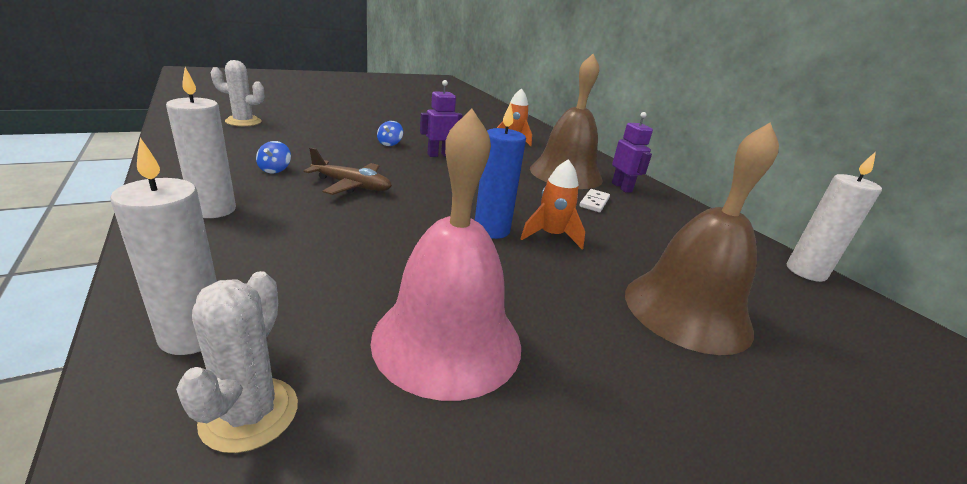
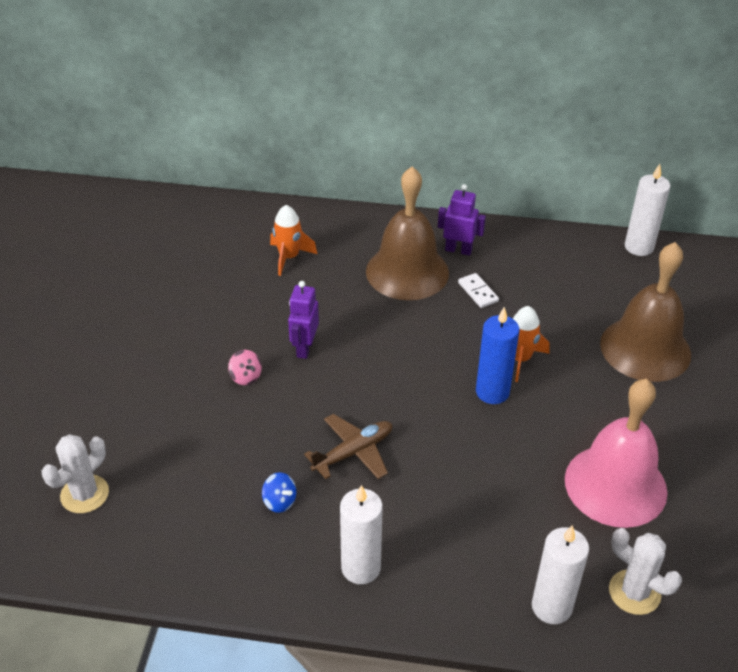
camera: 50 degrees left, 15 degrees up
(390, 144) = (246, 377): blue spinning top -> pink spinning top

